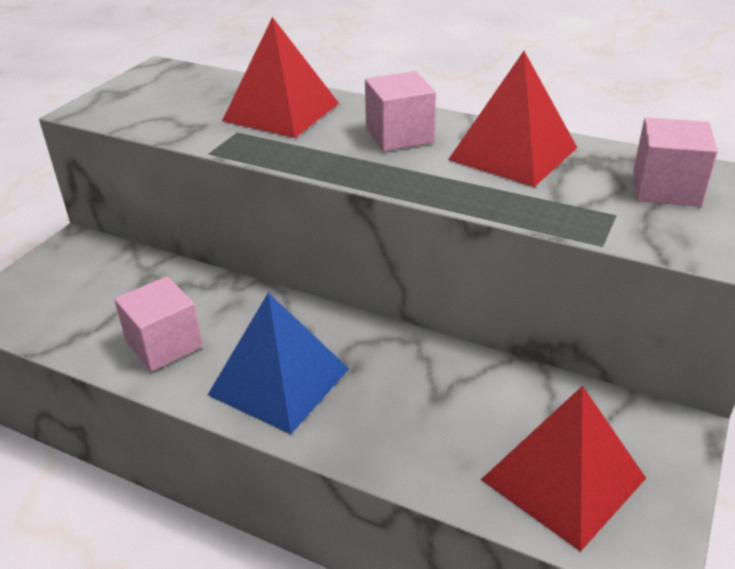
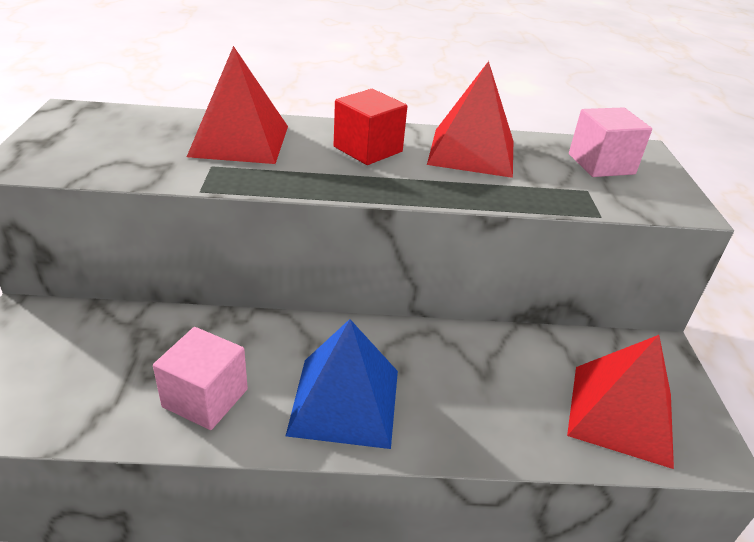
camera: 30 degrees left, 0 degrees up
(399, 135) = (368, 149): pink cube -> red cube

